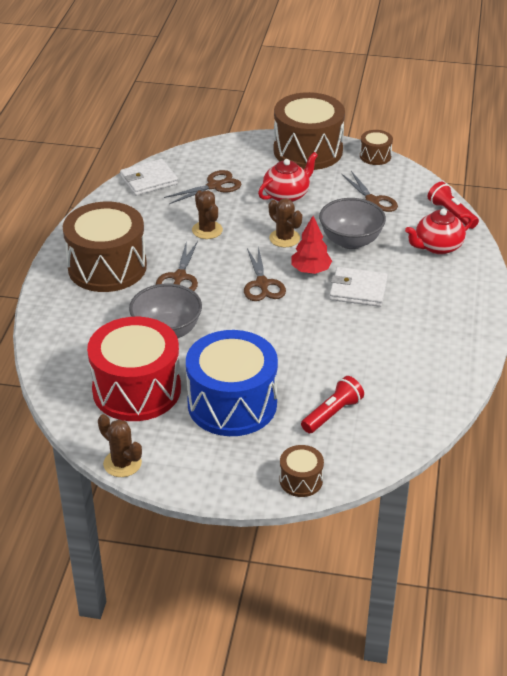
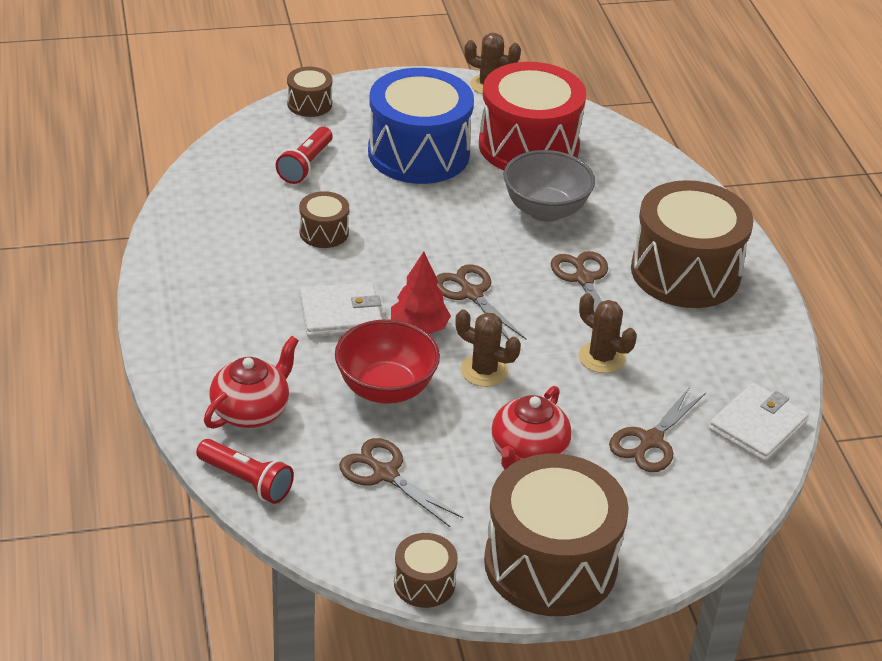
camera: 155 degrees right, 0 degrees up
(343, 351) = (324, 232): none -> brown drum
(350, 241) = (385, 389): grey bowl -> red bowl

